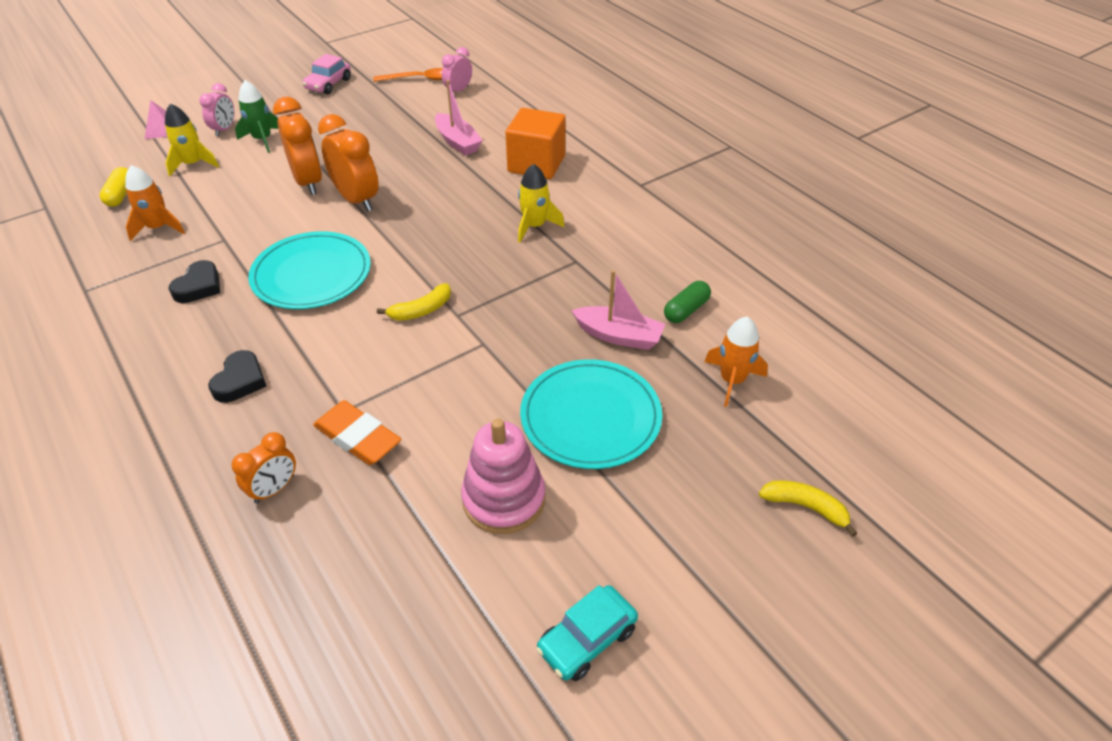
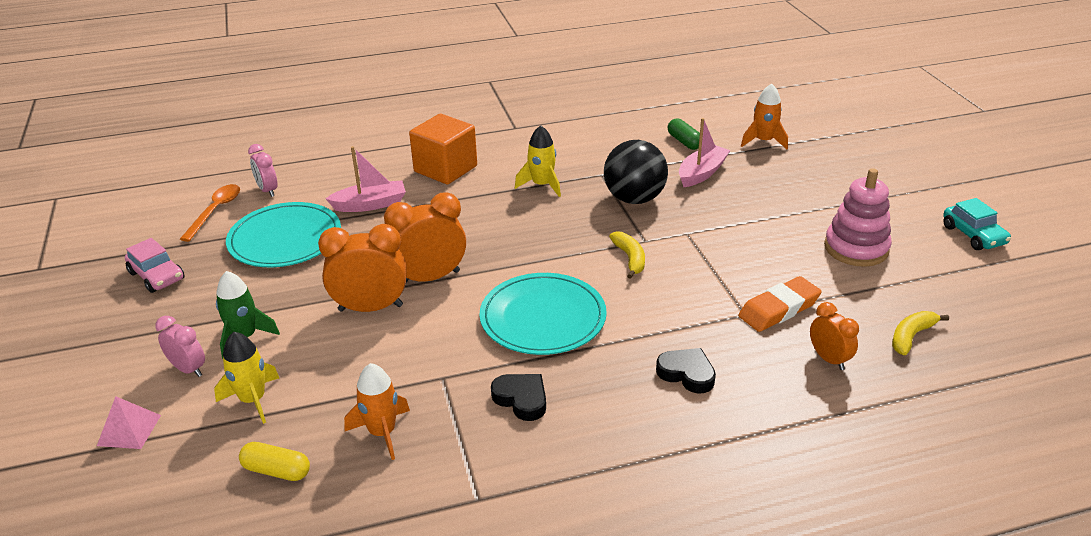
camera: 70 degrees left, 10 degrees down
(537, 293) = (634, 199): none -> black ball
(590, 417) = (783, 200): turquoise plate -> turquoise plate (285, 239)
(805, 507) = (878, 143): yellow banana -> yellow banana (911, 336)

